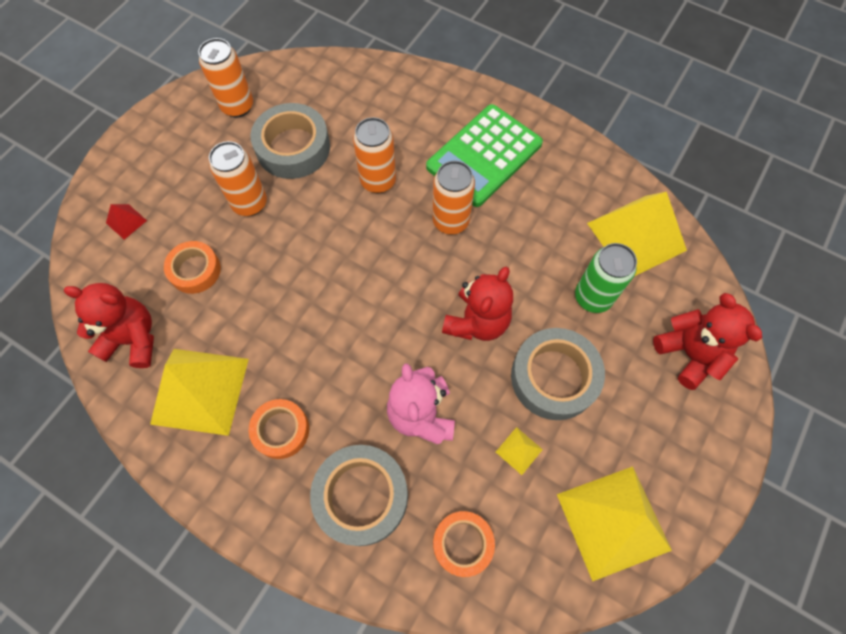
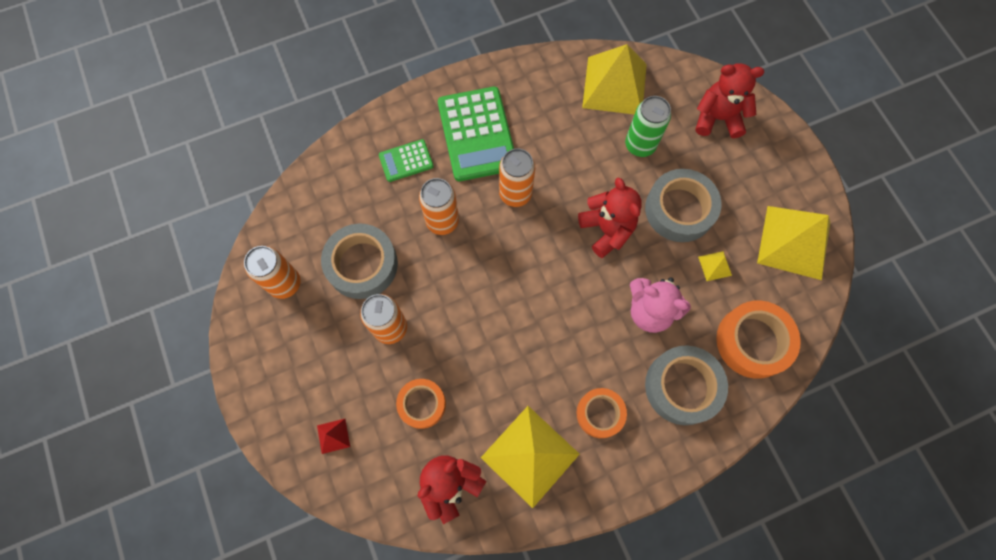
camera: 55 degrees left, 5 degrees up
(413, 120) = (406, 161): none -> green calculator
(462, 543) = (753, 341): orange tape -> orange tape, size x1.59

